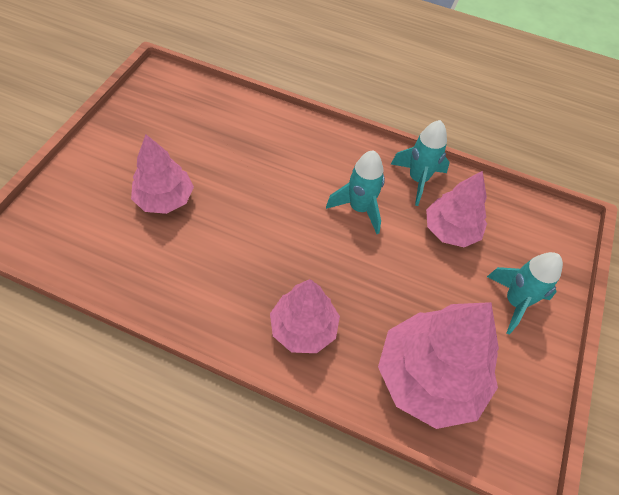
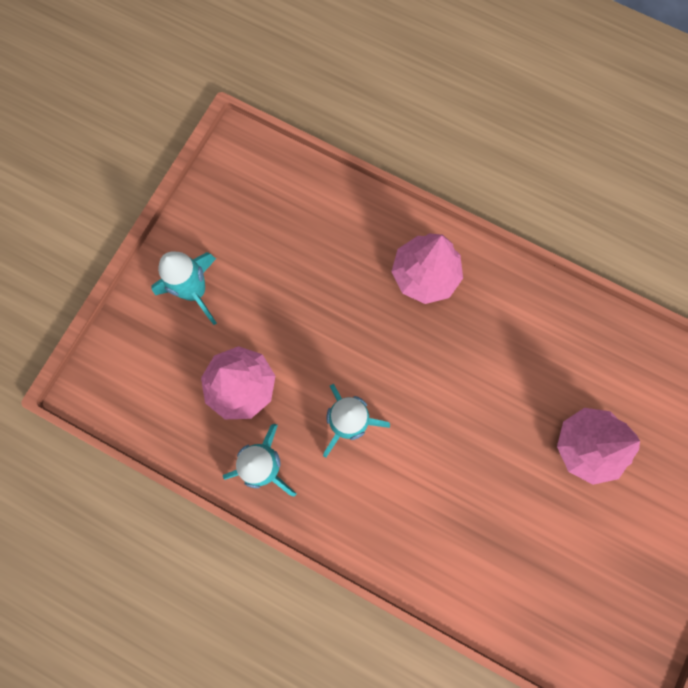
camera: 170 degrees left, 20 degrees up
(429, 377) = (306, 220): pink tree -> none

